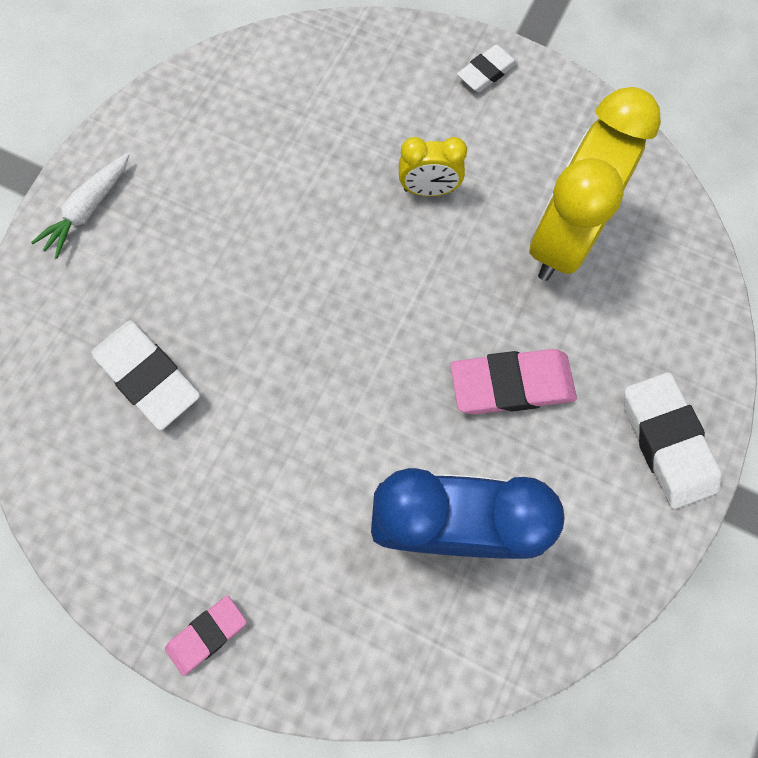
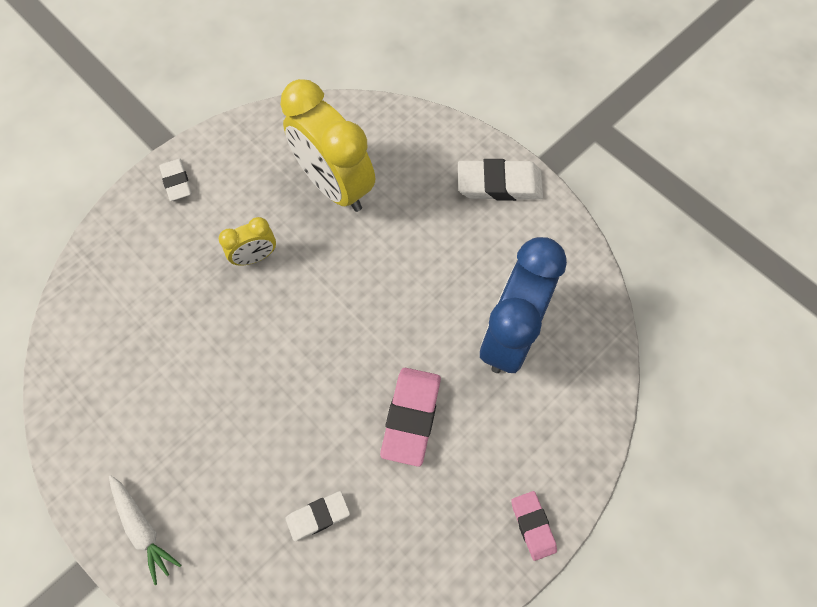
camera: 70 degrees left, 5 degrees down
(148, 376) = (318, 516): white eraser -> white eraser, size x0.60
(429, 190) = (255, 257): yellow clock -> yellow clock turned 45 degrees clockwise
(511, 384) = (426, 259): pink eraser -> pink eraser (411, 417)

